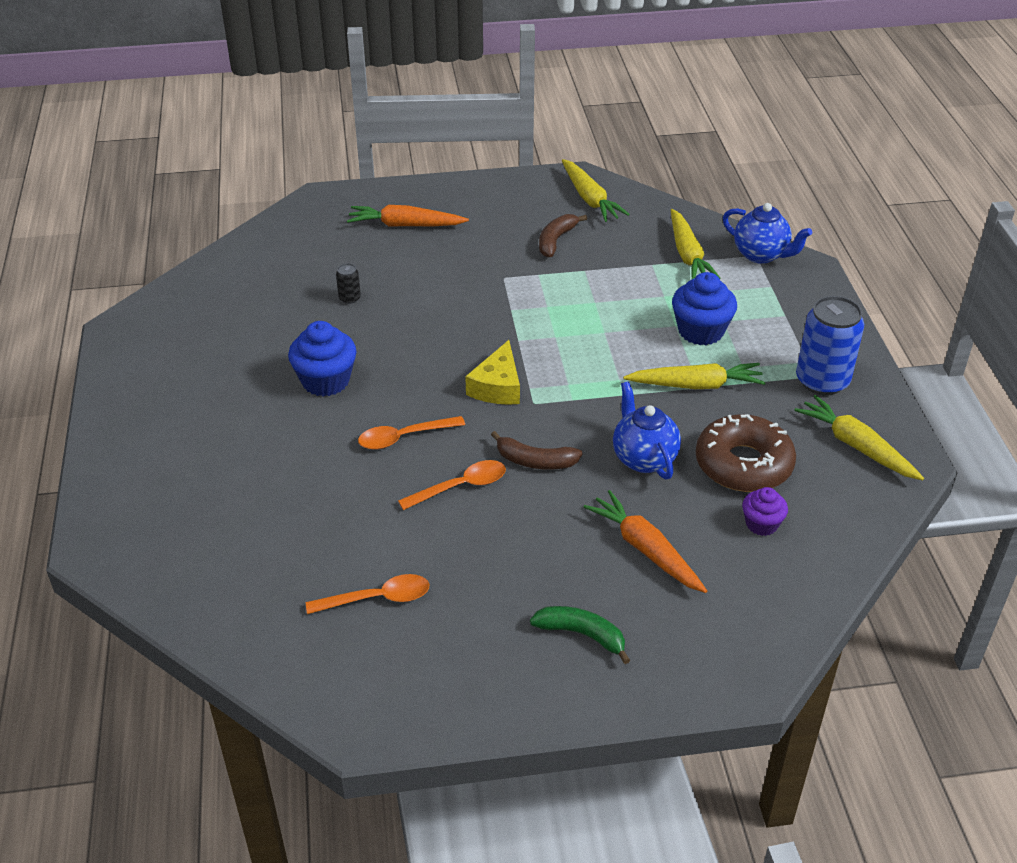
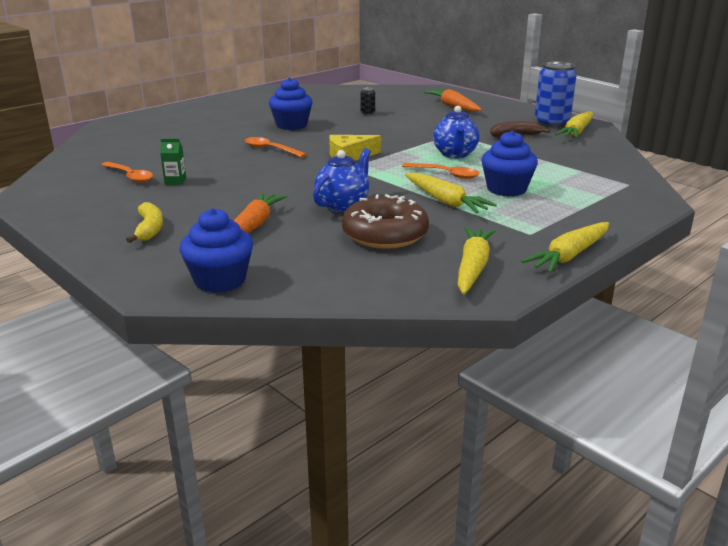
camera: 55 degrees right, 15 degrees down
(439, 562) = (175, 181): none -> green carton
(460, 487) = (246, 170): orange spoon -> orange spoon (445, 174)
(535, 461) = (295, 180): brown banana -> none
(582, 635) = (149, 229): green banana -> yellow banana
(687, 254) = (581, 167): yellow carrot -> yellow carrot (569, 255)
(761, 255) = (634, 185): blue teapot -> blue teapot (455, 154)
(761, 524) = (328, 255): purple cupcake -> none
(763, 623) = (220, 280): none -> blue cupcake
(822, 381) = (529, 238): blue can -> blue can (551, 123)

